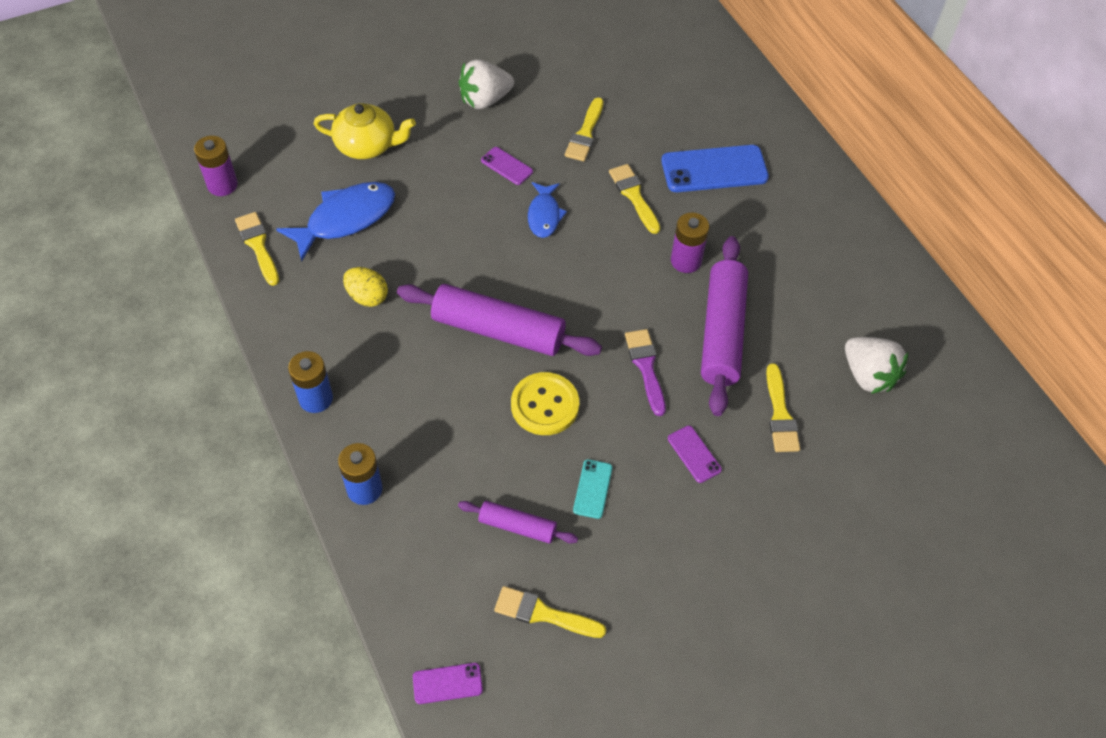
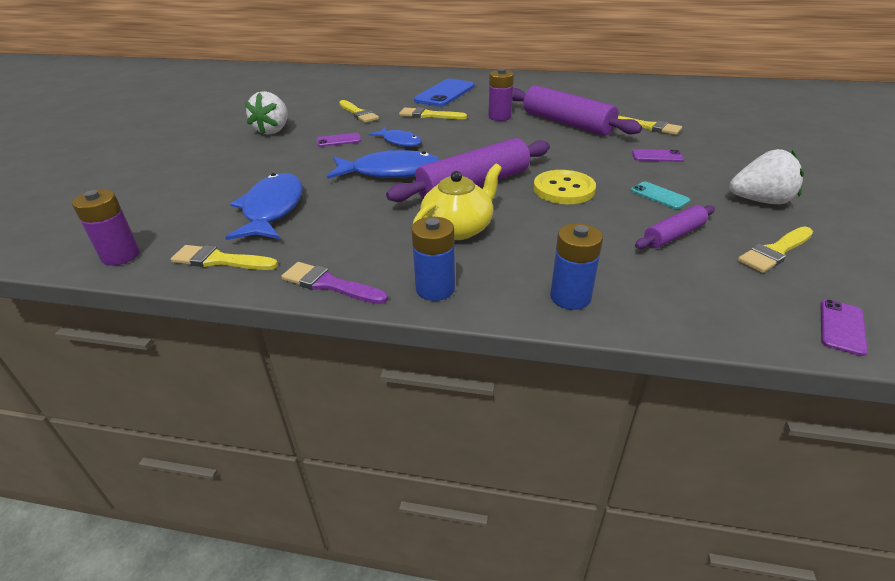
camera: 50 degrees left, 20 degrees down
(367, 145) = (223, 179): yellow teapot -> yellow teapot (458, 228)
(367, 297) = (363, 225): yellow egg -> none
(473, 252) = (390, 172): none -> blue fish
(646, 367) = (569, 149): purple brush -> purple brush (329, 284)
(868, 375) = (640, 101): white strawberry -> white strawberry (760, 201)

